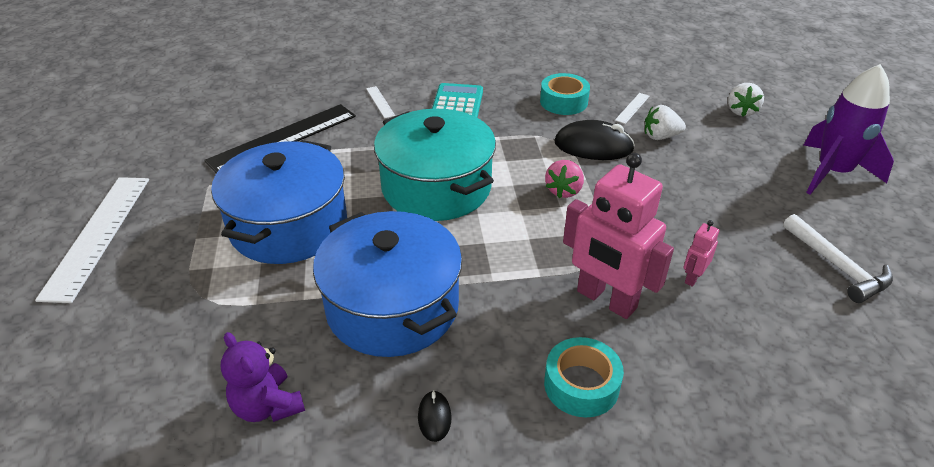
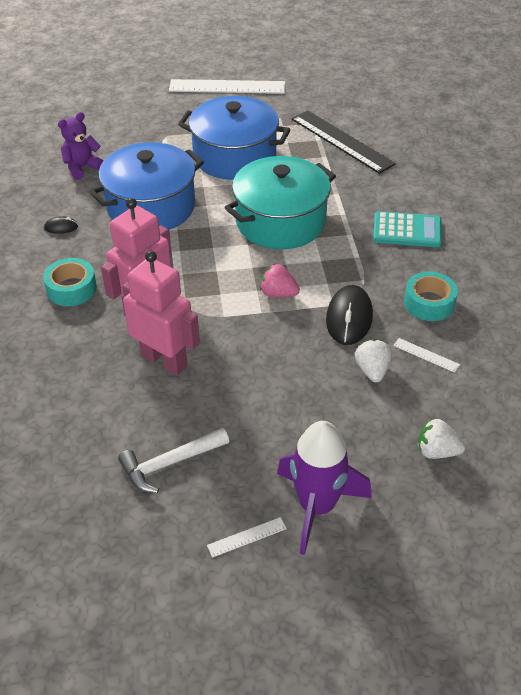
camera: 90 degrees right, 5 degrees up
(380, 102) = (405, 185): white ruler -> white ruler (247, 537)
(693, 277) = (164, 360): pink robot -> pink robot, size x2.28

